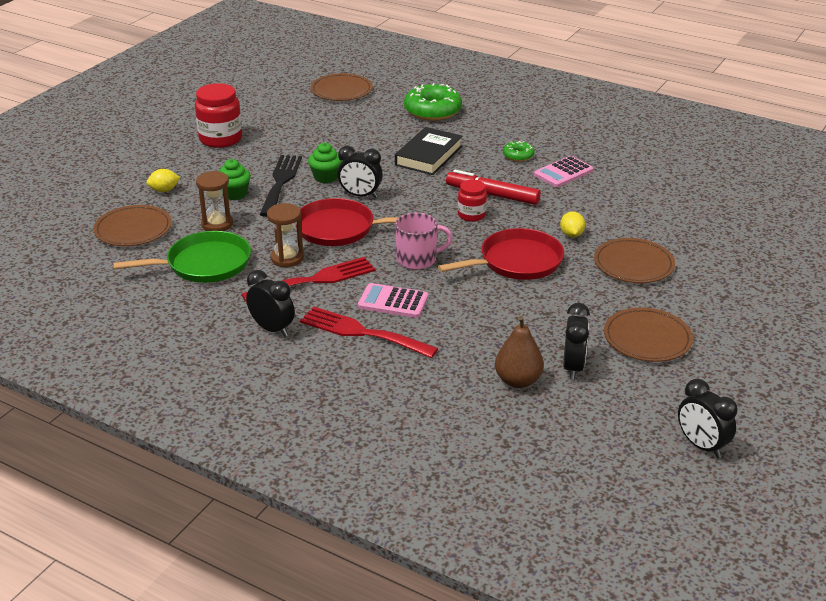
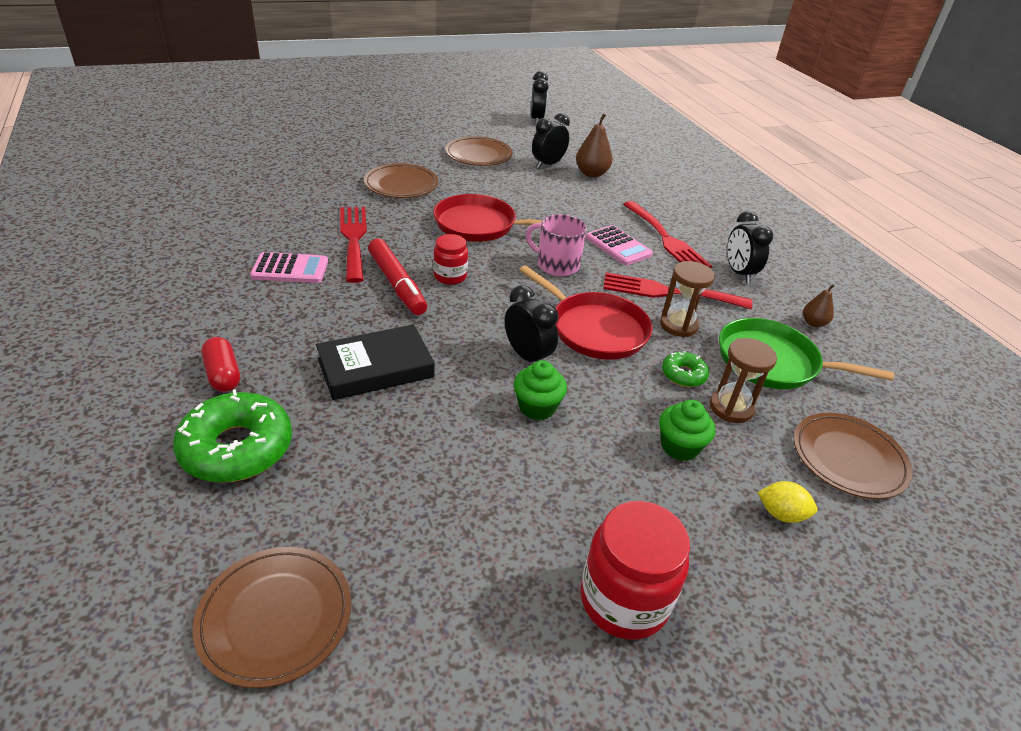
camera: 145 degrees left, 5 degrees up
(185, 311) = (813, 323): none -> brown pear
(281, 182) = (602, 432): black fork -> none
(488, 124) = (223, 374): none -> red capsule
(518, 155) = (287, 311): green donut -> green donut (683, 375)
(571, 206) = (353, 239): none -> red fork
(571, 235) = (401, 220): yellow lemon -> none

